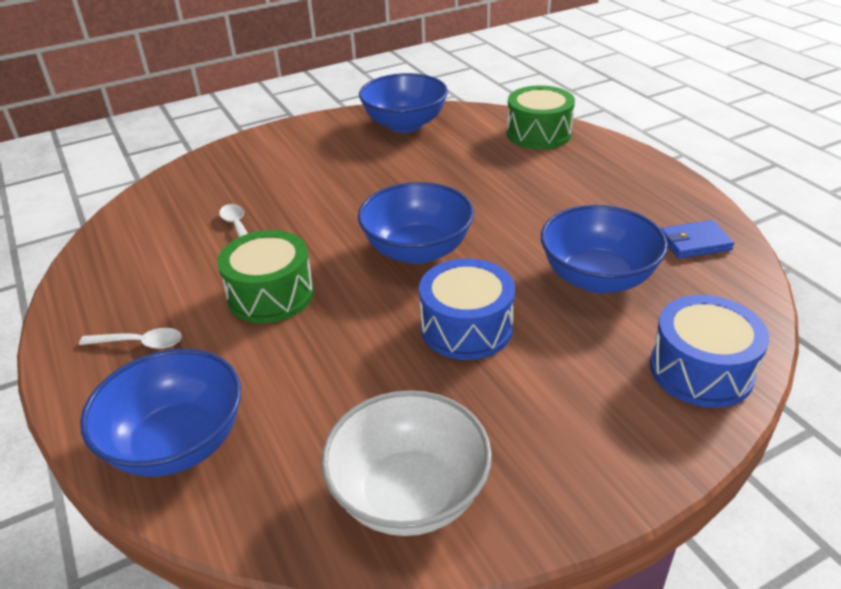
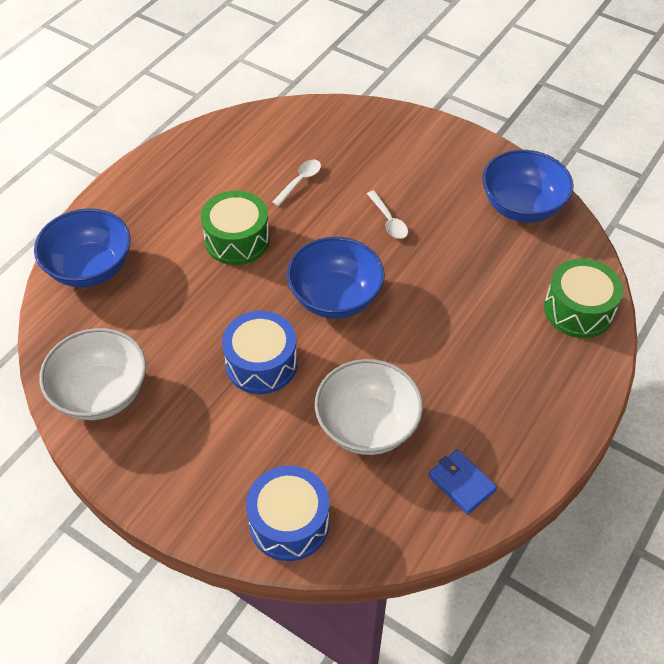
camera: 60 degrees right, 15 degrees up
(139, 343) = (158, 203): white spoon -> white spoon (388, 220)
(597, 278) = (367, 426): blue bowl -> white bowl

